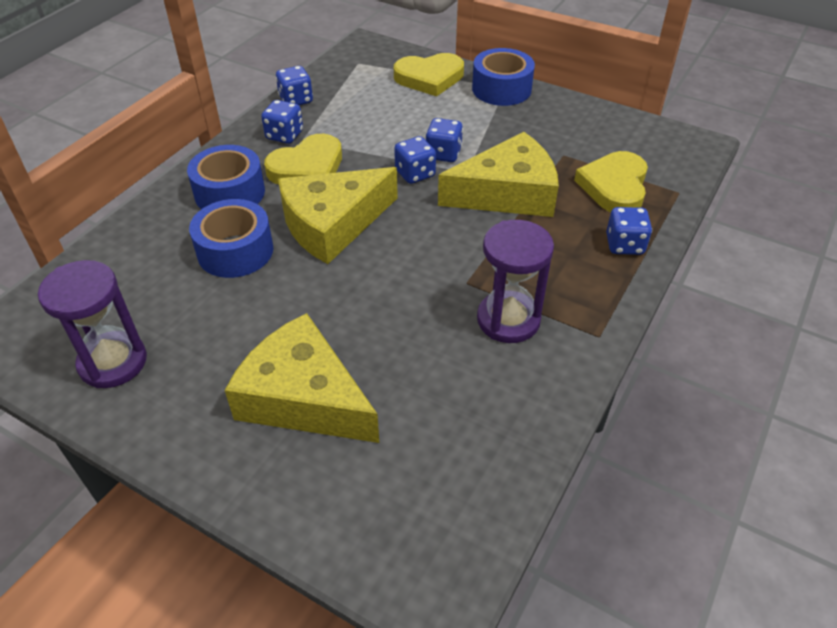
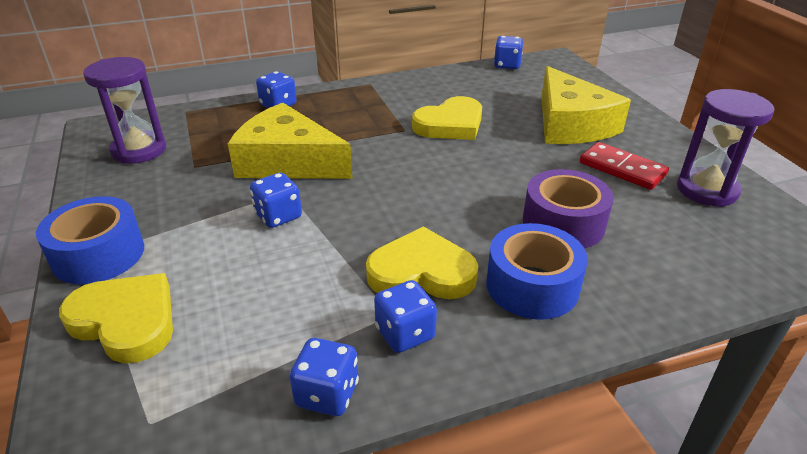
camera: 140 degrees left, 10 degrees down
(210, 347) = (622, 169): none -> red domino
(235, 251) = (563, 223): blue tape -> purple tape
(333, 224) = (455, 205): yellow cheese -> none
(415, 174) = (330, 211): blue dice -> blue dice (507, 65)
(508, 320) = (407, 106): purple hourglass -> purple hourglass (139, 150)
(614, 186) = (212, 131): yellow heart -> yellow heart (450, 124)

